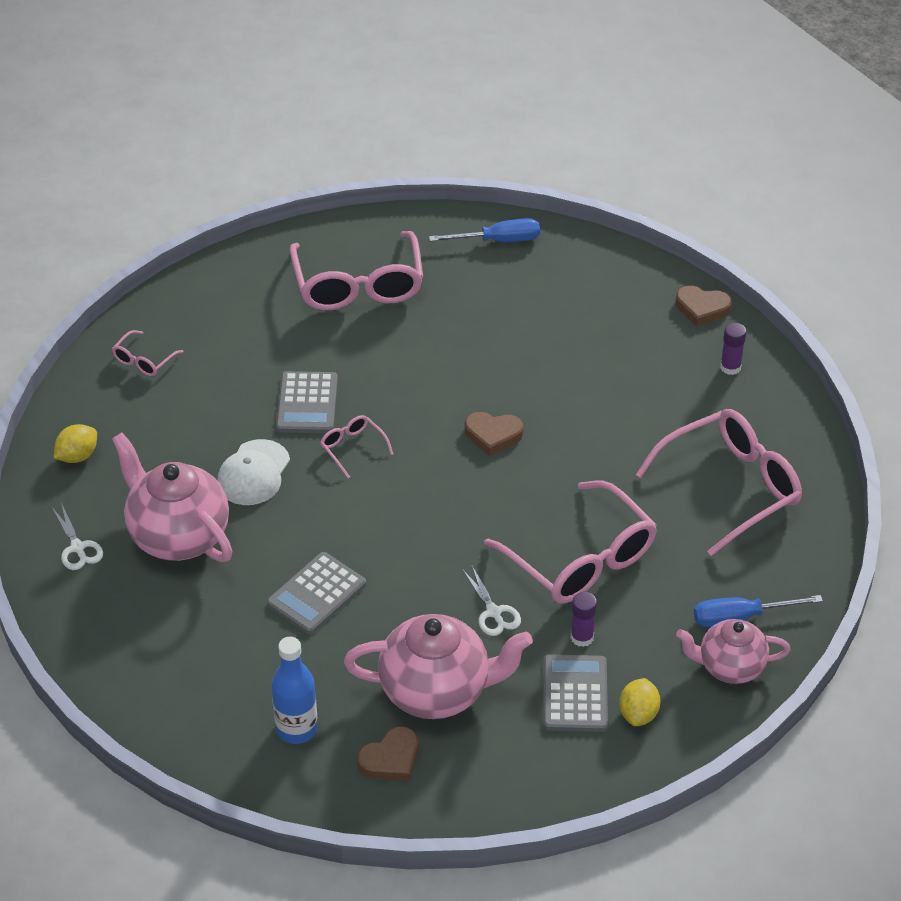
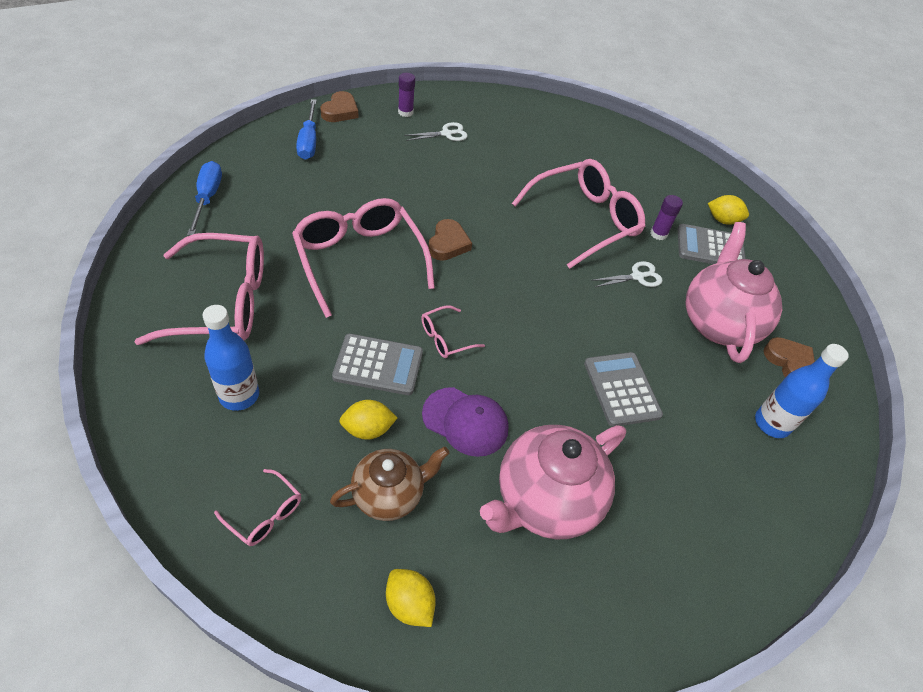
camera: 90 degrees left, 5 degrees up
(77, 548) = (557, 611): white scissors -> white scissors (446, 134)
(170, 431) = (389, 495): none -> brown teapot
(233, 407) = (368, 429): none -> yellow lemon
(253, 473) = (465, 421): white cap -> purple cap
(254, 320) = (239, 395): none -> blue bottle
(316, 594) = (621, 389): grey calculator -> grey calculator turned 150 degrees counterclockwise
(730, 667) = (678, 172): pink teapot -> none
(731, 487) = (521, 137): pink glasses -> pink glasses (359, 259)
(741, 617) = (636, 158): blue screwdriver -> blue screwdriver (309, 141)

